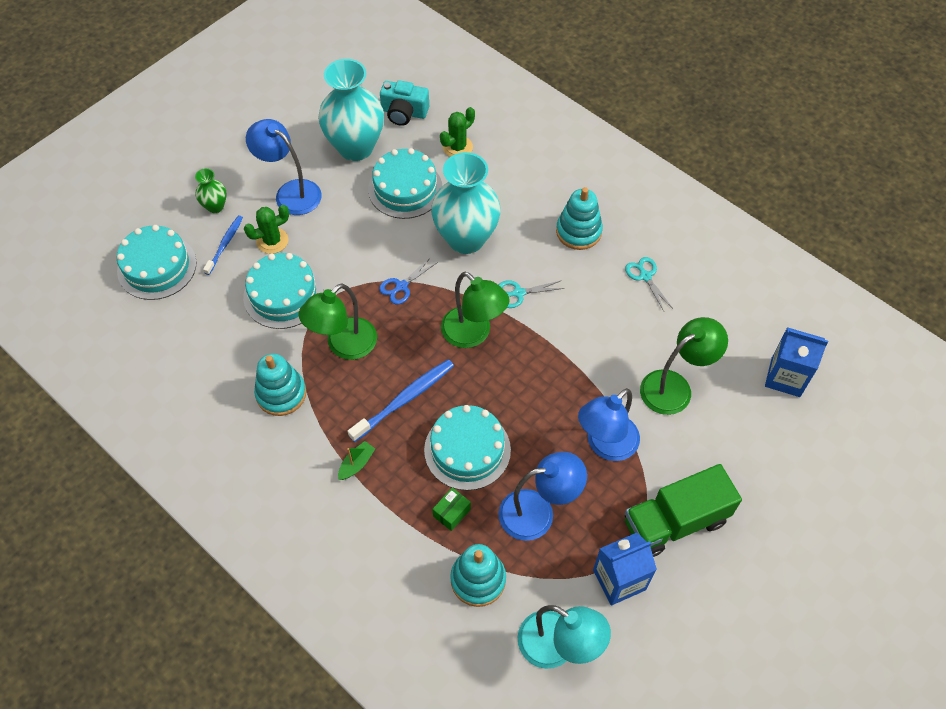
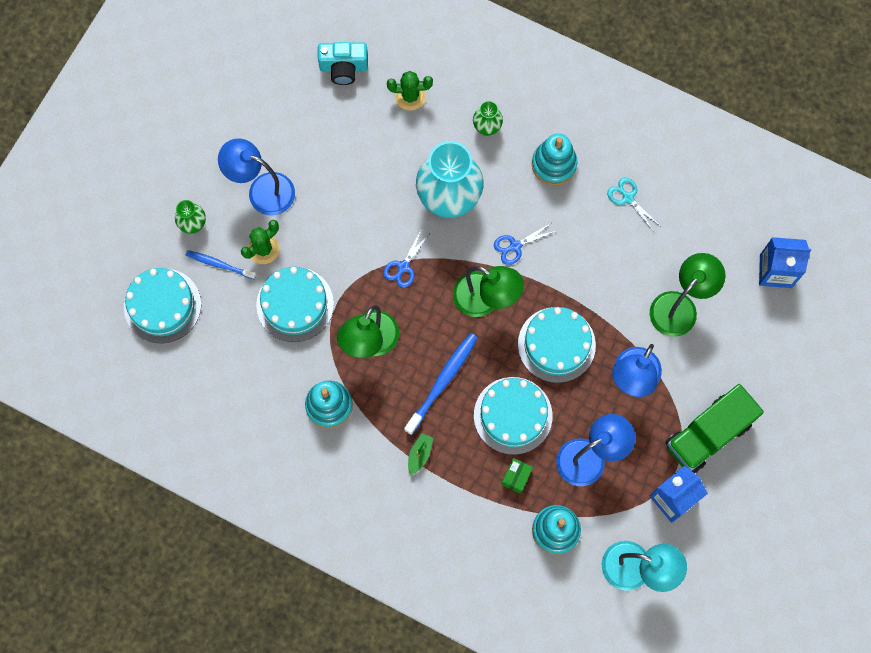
camera: 15 degrees left, 15 degrees up
(225, 244) = (219, 264): blue toothbrush -> blue toothbrush turned 75 degrees counterclockwise
(355, 147) = (308, 121): turquoise vase -> none
(405, 188) = (373, 157): turquoise cake -> turquoise cake (556, 344)
(457, 147) = (410, 96): green cactus -> green cactus turned 60 degrees clockwise
(519, 293) = (515, 246): turquoise scissors -> blue scissors
(522, 187) = (487, 128): none -> green vase

